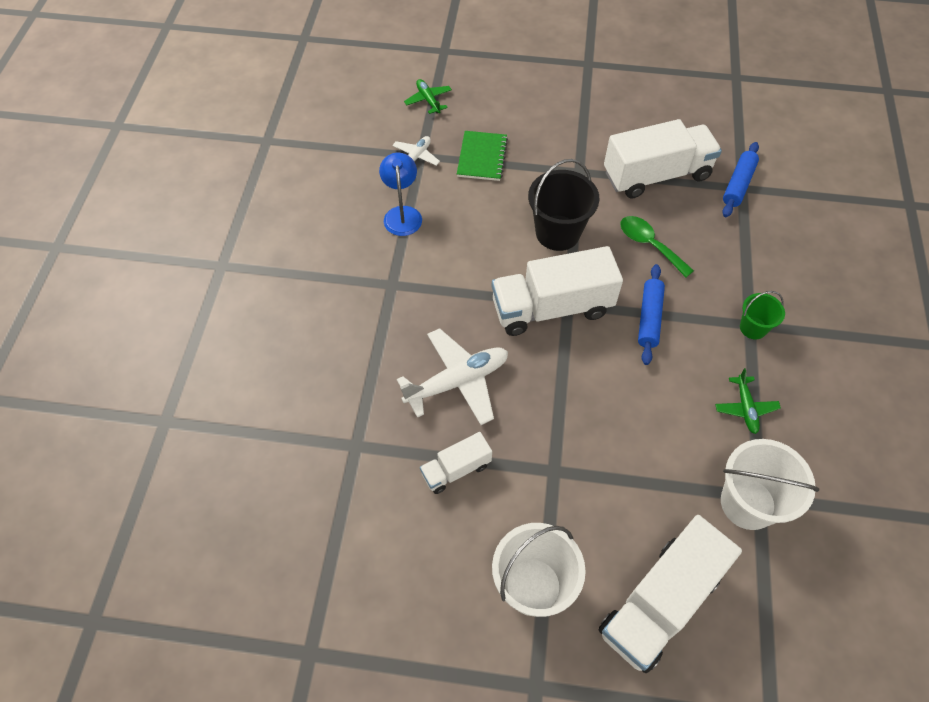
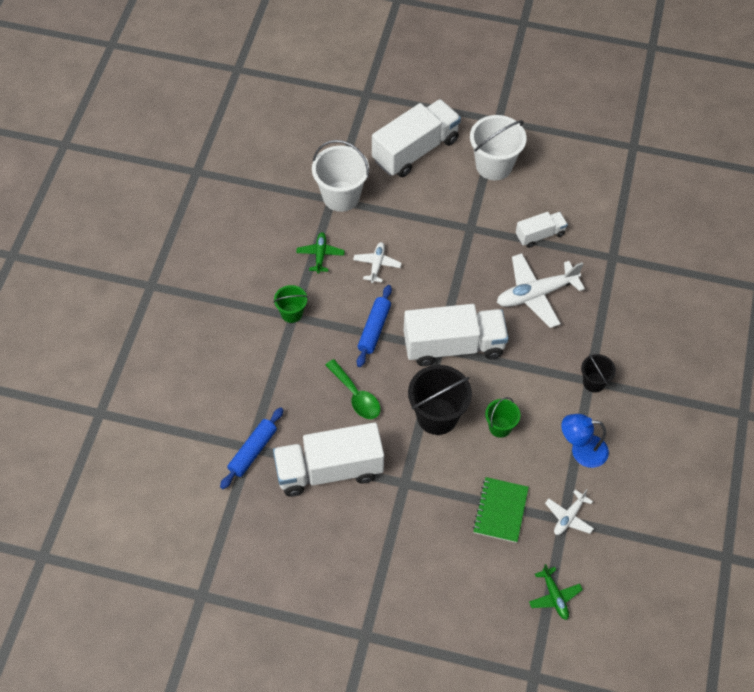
camera: 175 degrees left, 0 degrees up
(387, 283) = (594, 382): none -> black bucket
(402, 214) = (581, 451): blue lamp -> blue lamp turned 90 degrees clockwise
(489, 229) = (500, 427): none -> green bucket
(668, 401) = (377, 265): none -> white plane

